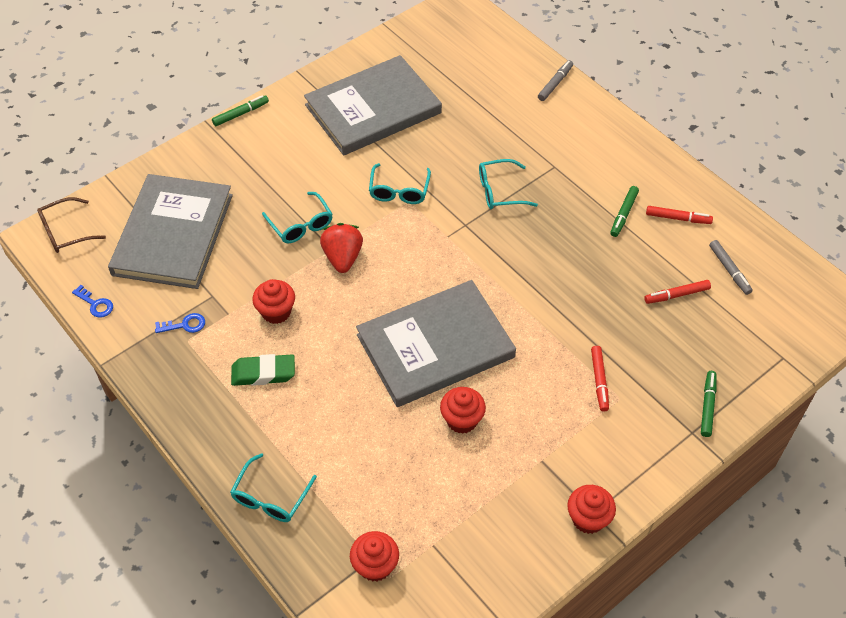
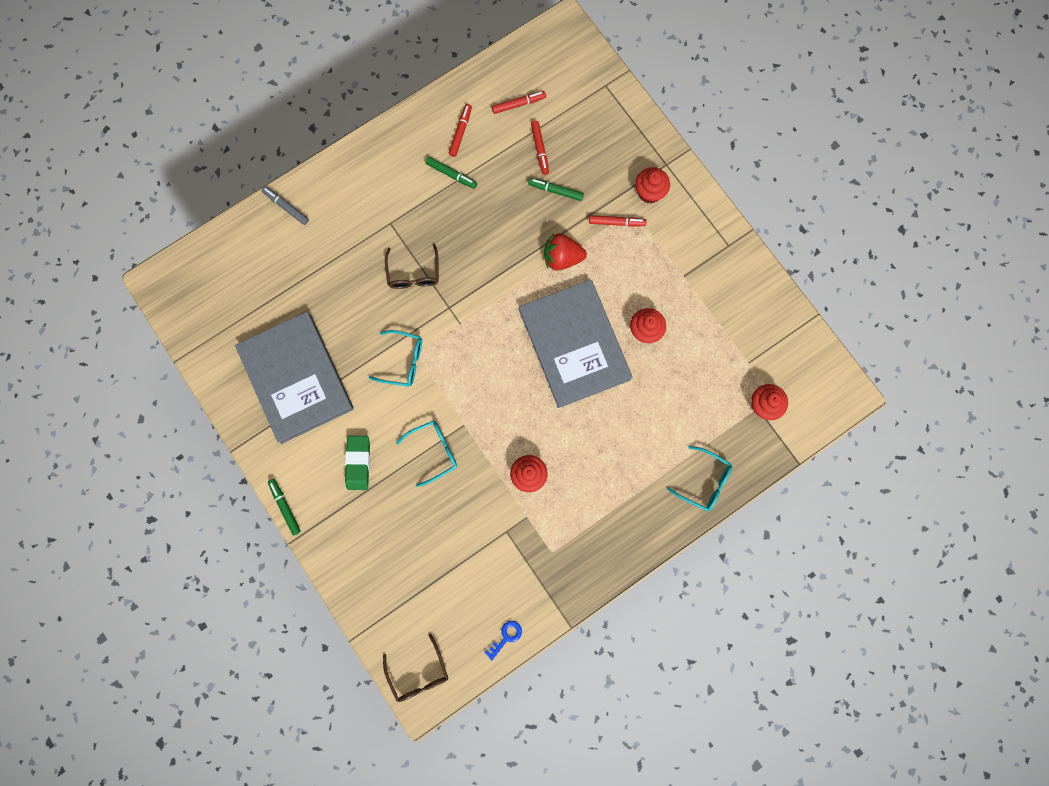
camera: 85 degrees left, 25 degrees up
(173, 234) = (432, 569): grey book -> none
(184, 325) = (535, 555): blue key -> none
(263, 373) = (590, 486): green eraser -> green eraser (358, 463)
(342, 257) = (475, 415): red strawberry -> red strawberry (562, 258)
(499, 191) = (413, 273): turquoise glasses -> brown glasses
(588, 519) = (733, 250): red cupcake -> red cupcake (649, 192)
(707, 406) = (644, 148): green marker -> green marker (555, 191)
(729, 270) = (518, 104): grey marker -> red marker

